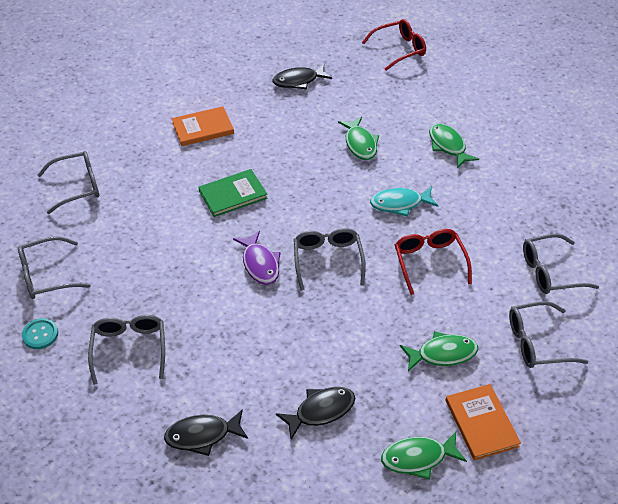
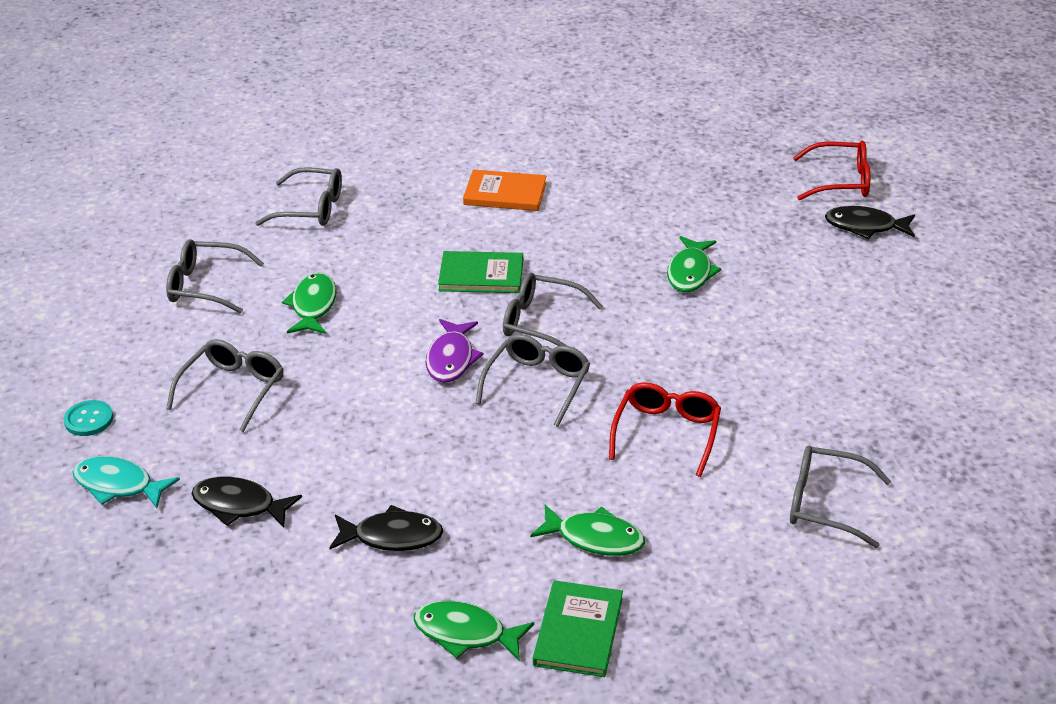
camera: 30 degrees right, 10 degrees down
(40, 334) = (152, 340): turquoise button -> turquoise button (89, 420)
(298, 81) = (670, 178): black fish -> black fish (865, 226)
(400, 204) = (684, 355): turquoise fish -> turquoise fish (118, 485)
(448, 146) = (810, 312): green fish -> green fish (313, 306)
(481, 423) = (578, 631): orange book -> green book
(537, 342) = (733, 575): grey glasses -> grey glasses (541, 322)

